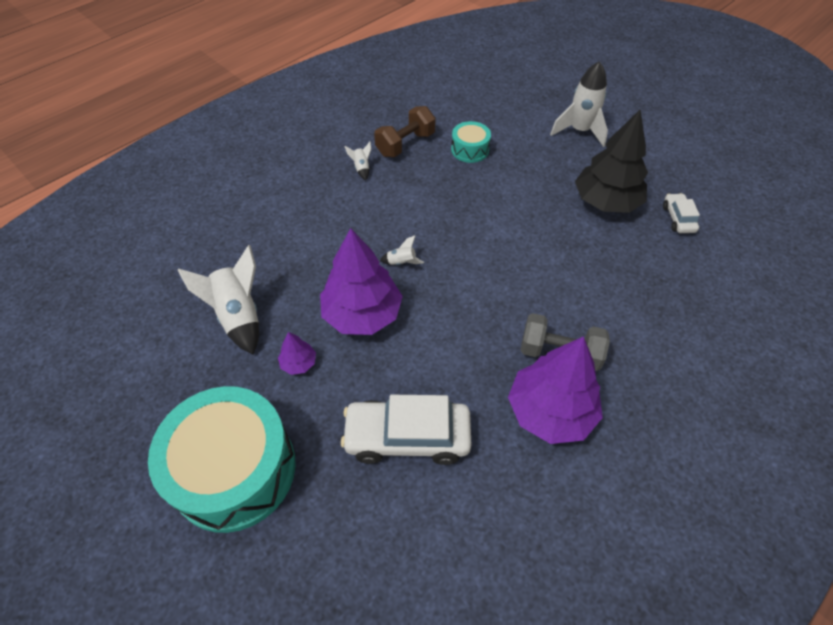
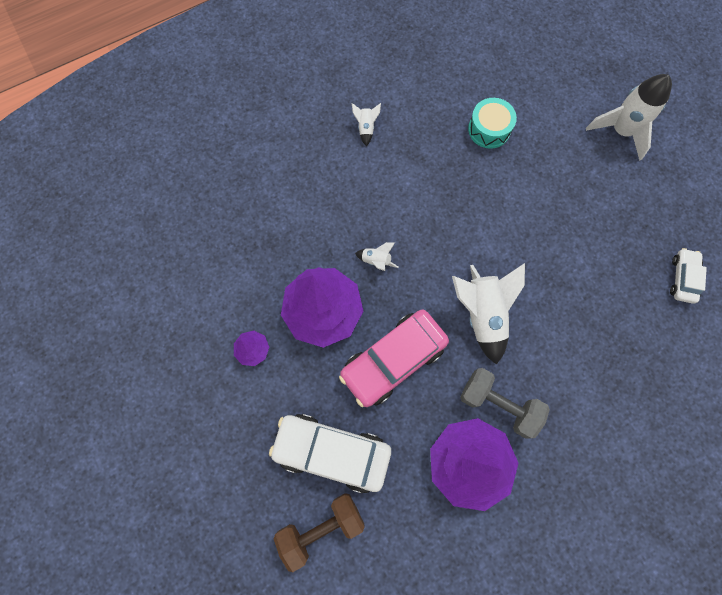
camera: 15 degrees right, 20 degrees up
(234, 470) = (177, 441): turquoise drum -> none
(238, 316) = (208, 283): white rocket -> white rocket (482, 314)
(405, 144) = (421, 105): brown dumbbell -> brown dumbbell (321, 527)
(444, 339) = (393, 360): none -> pink car
(606, 202) = (613, 237): black tree -> none

